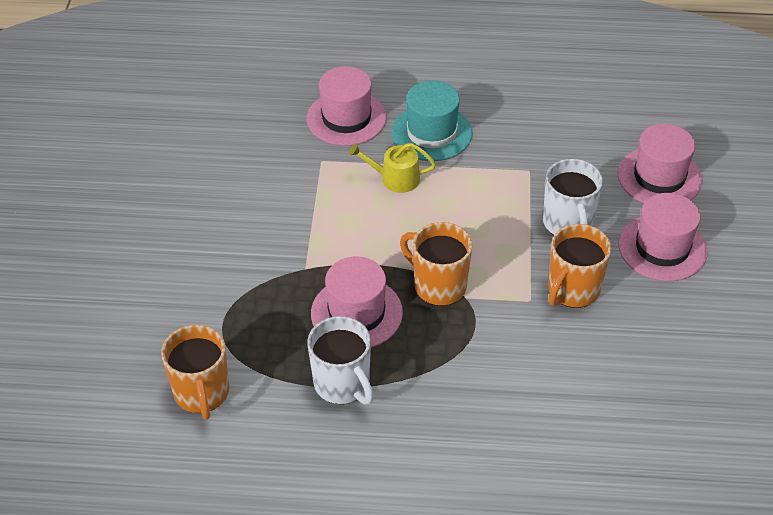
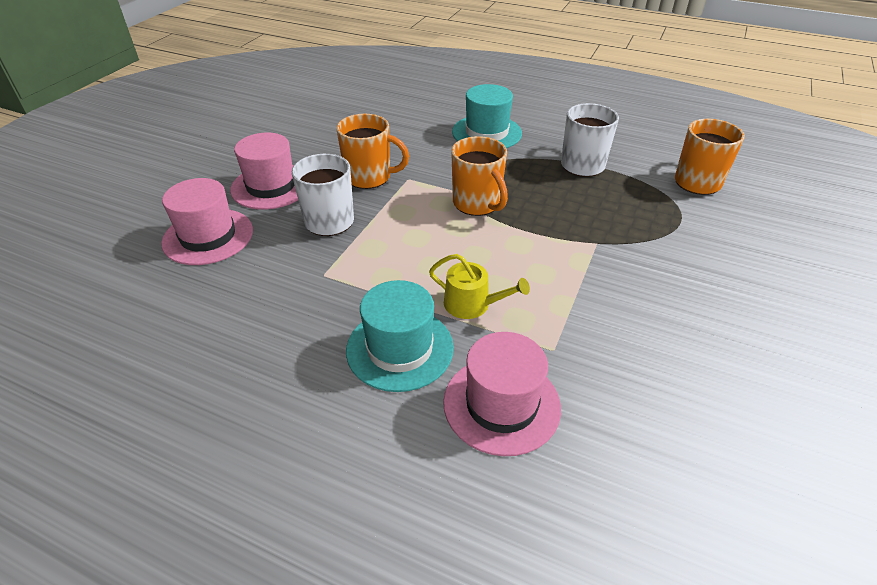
camera: 160 degrees left, 5 degrees down
(356, 313) = (557, 201): pink hat -> none
(482, 414) = (486, 133): none -> turquoise hat
(572, 290) = (369, 177): orange mug -> orange mug turned 45 degrees clockwise

